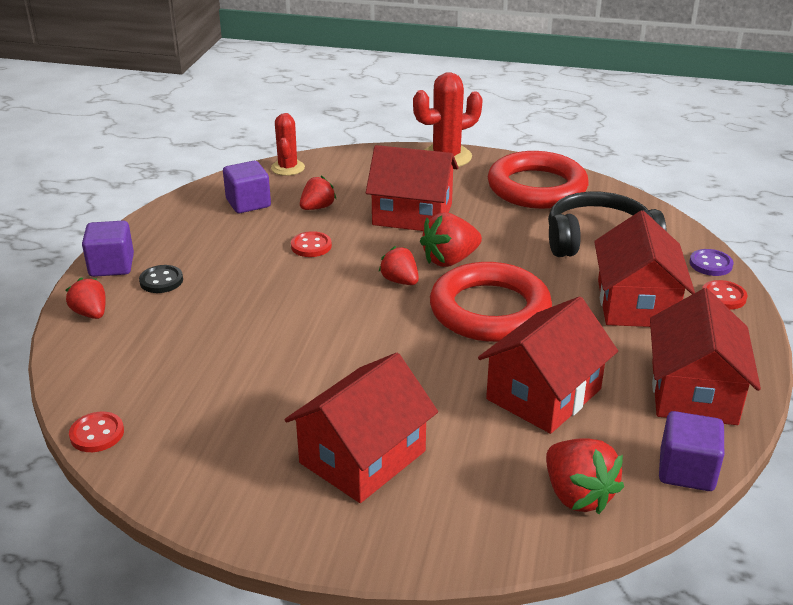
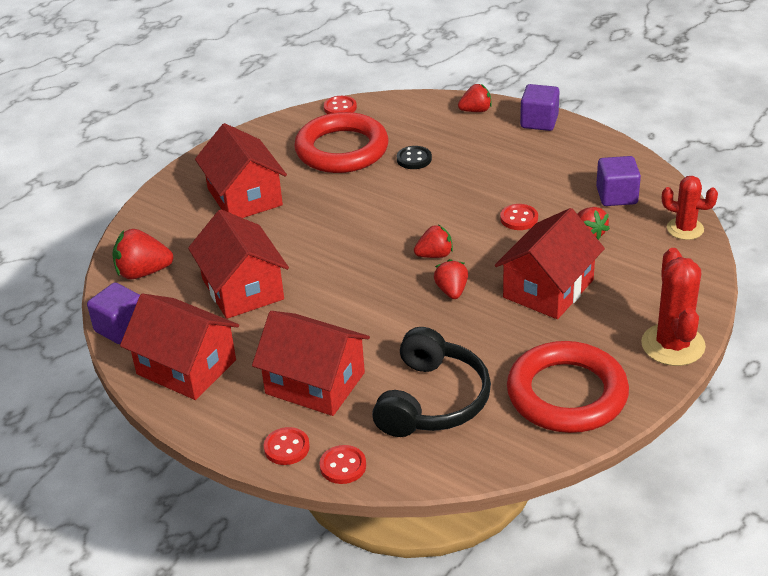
camera: 115 degrees right, 5 degrees up
(161, 281) = (504, 141): black button -> black button (414, 159)
(449, 260) = (452, 291): red strawberry -> red strawberry, size x0.66
(490, 310) = (362, 293): red ring -> red ring (342, 150)
(710, 264) = (343, 466): purple button -> red button

